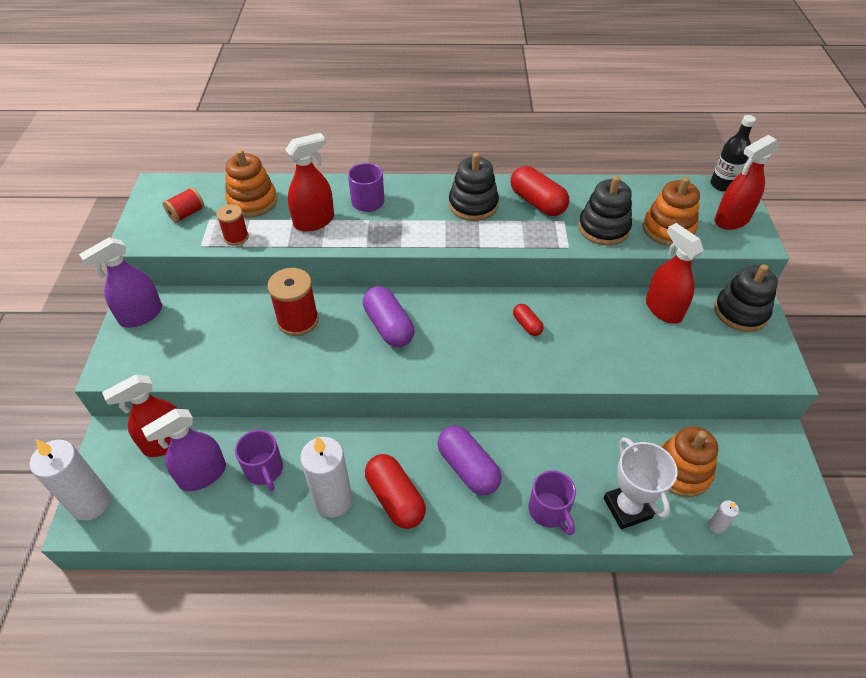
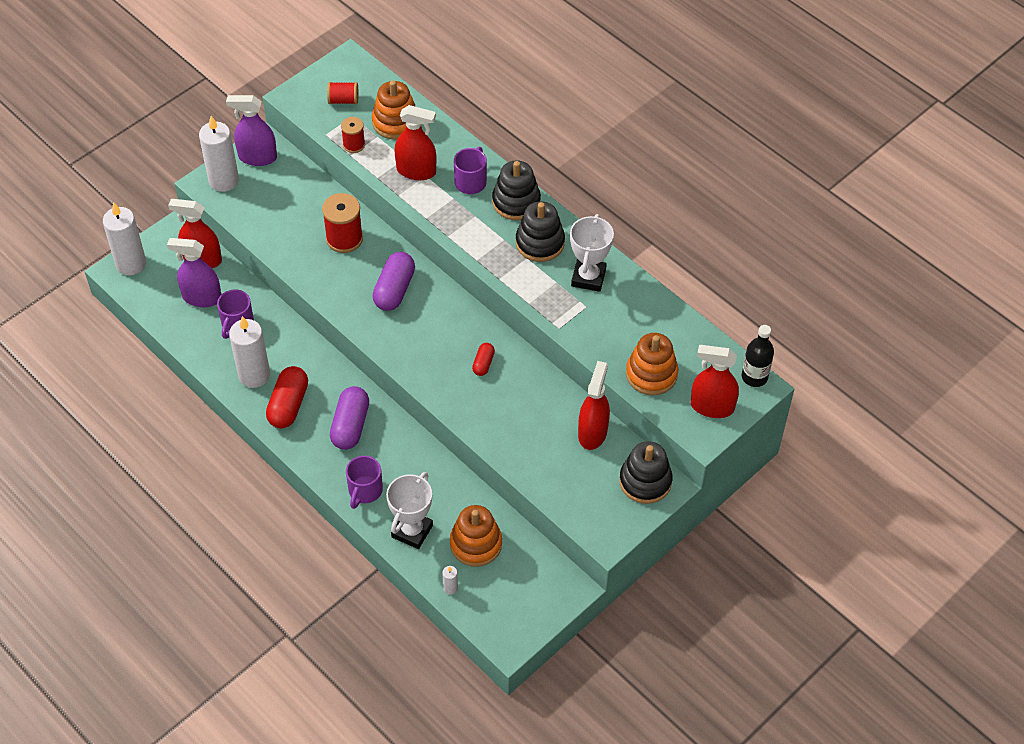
camera: 45 degrees right, 5 degrees up
(127, 354) = (224, 180): none -> white candle
(537, 202) = (588, 277): red capsule -> white trophy
(603, 228) = (605, 335): black stacking toy -> black stacking toy (516, 202)

